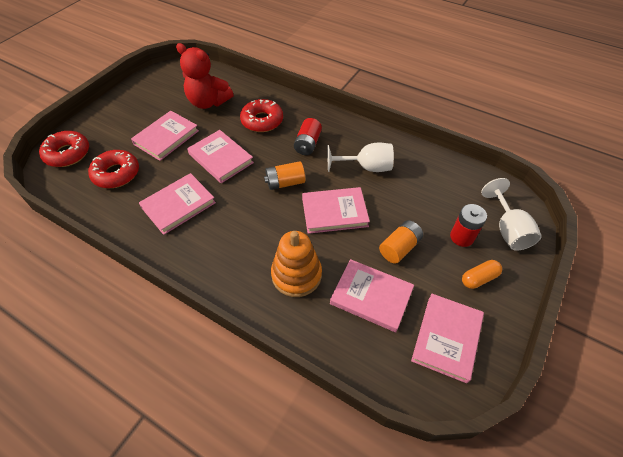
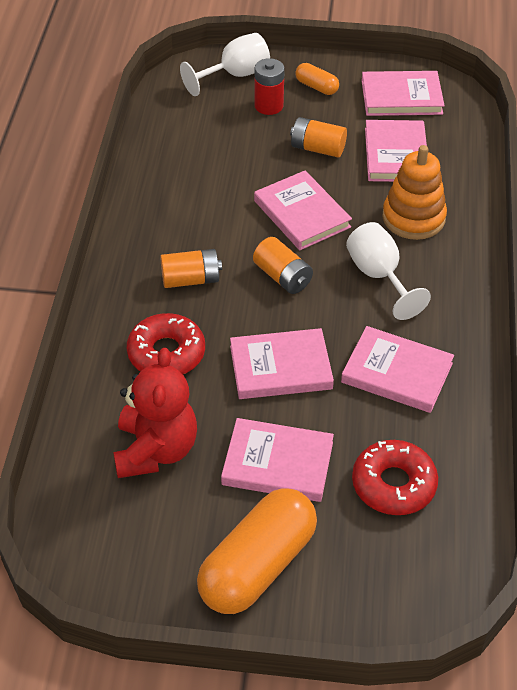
camera: 115 degrees left, 5 degrees down
(67, 154) = (400, 588): red donut -> none
(124, 114) = (257, 566): none -> orange capsule
(220, 158) = (280, 368): pink book -> pink book turned 60 degrees clockwise
(307, 144) = (191, 279): red battery -> orange battery
(366, 167) = (203, 206): white goblet -> white goblet (379, 276)

